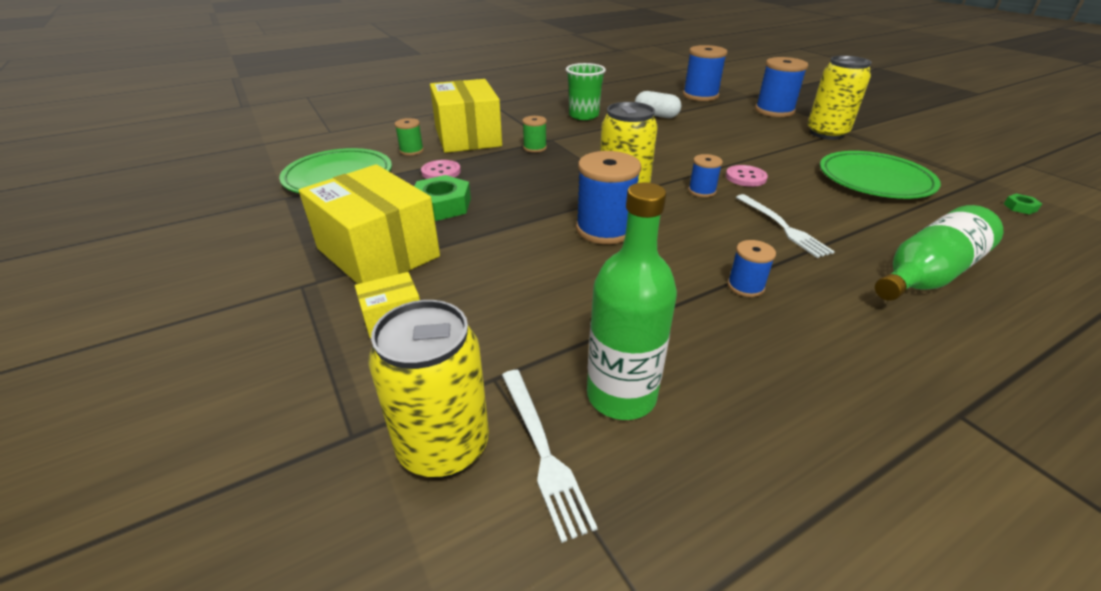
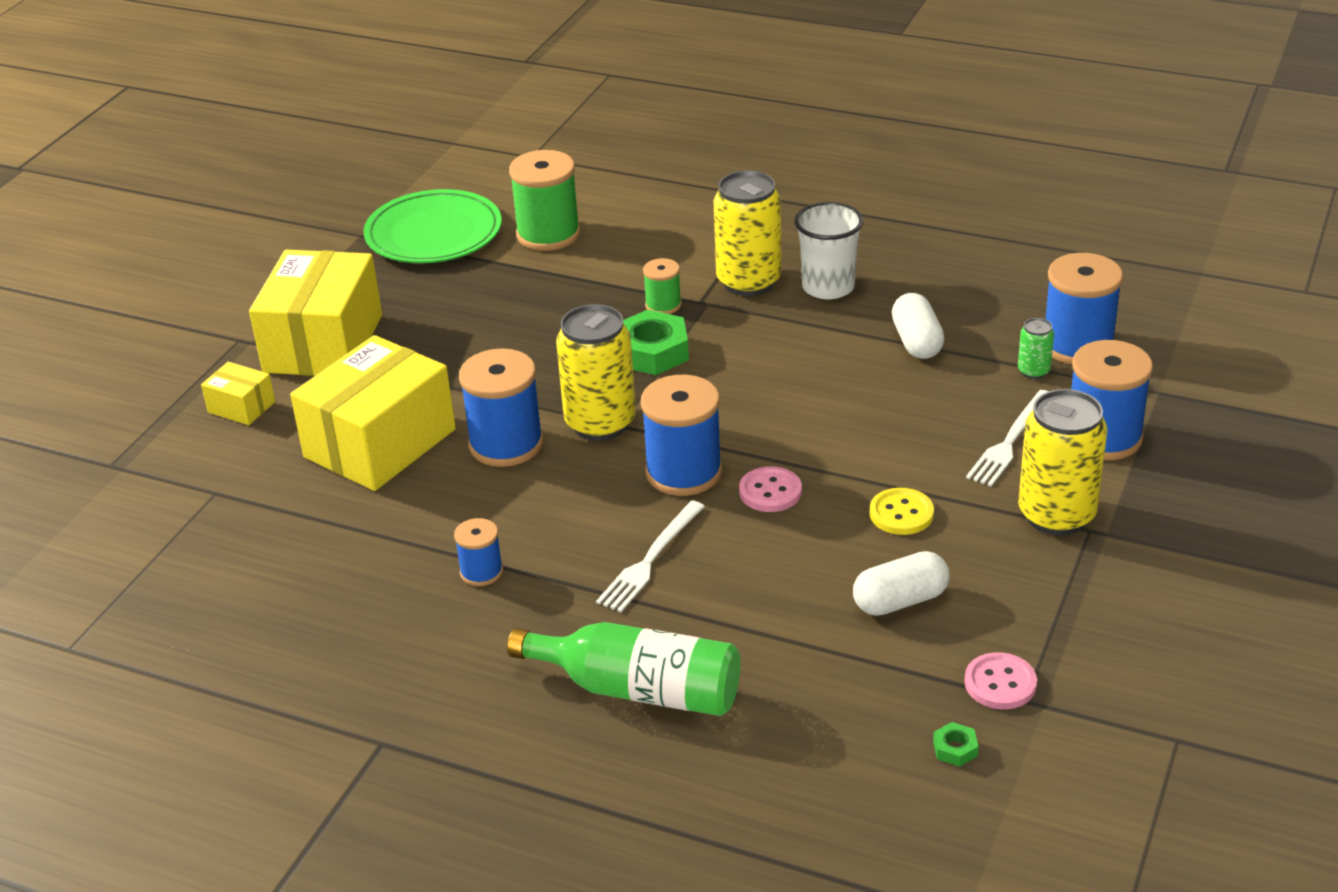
camera: 55 degrees right, 0 degrees up
(411, 151) = (548, 234): green spool -> green spool, size x1.88
(441, 172) = (518, 282): pink button -> pink button (1000, 683)
(442, 205) = (445, 325): green nut -> green nut (652, 352)
(444, 446) = (132, 506): yellow can -> yellow can (749, 282)
(467, 137) = (634, 245): yellow box -> yellow box (380, 443)
(543, 451) = (163, 549): white fork -> white fork (1010, 441)
(583, 115) = (828, 287): green cup -> white cup
(621, 395) = (250, 559): green bottle -> none
(702, 191) = (683, 472): blue spool -> blue spool, size x1.88
(709, 106) = (1033, 371): none -> green can
(796, 158) = (901, 514): none -> yellow button
(874, 180) = (900, 601): green plate -> white capsule

